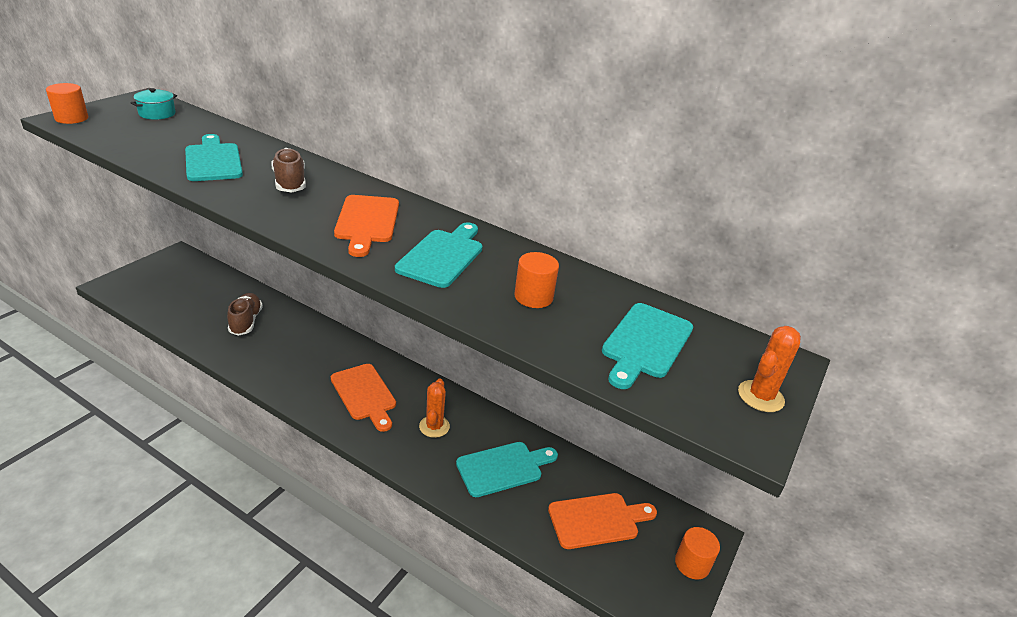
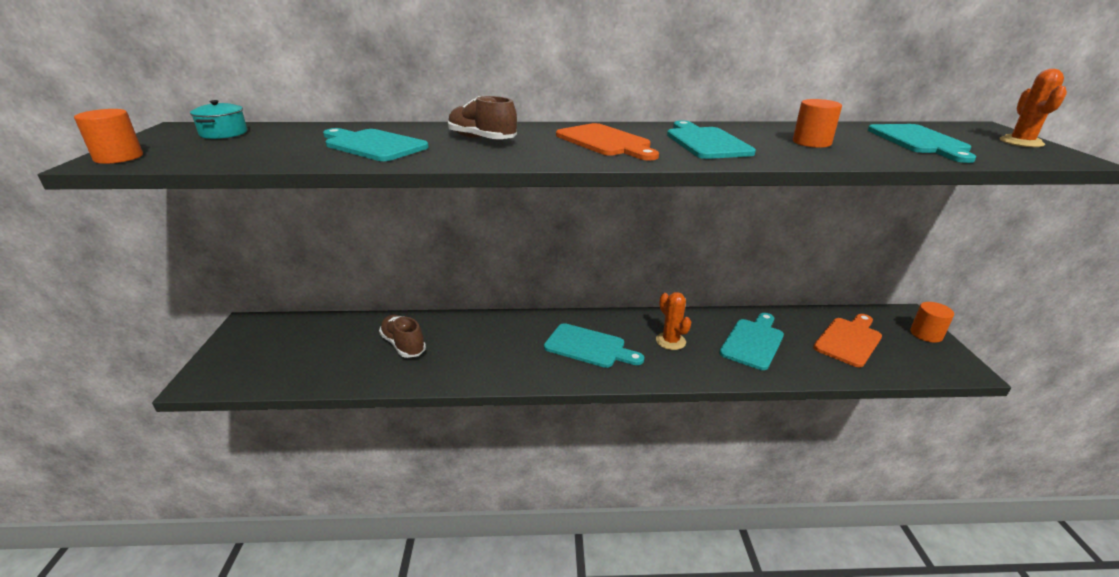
camera: 30 degrees left, 5 degrees down
(364, 394) = (589, 347): orange cutting board -> turquoise cutting board

